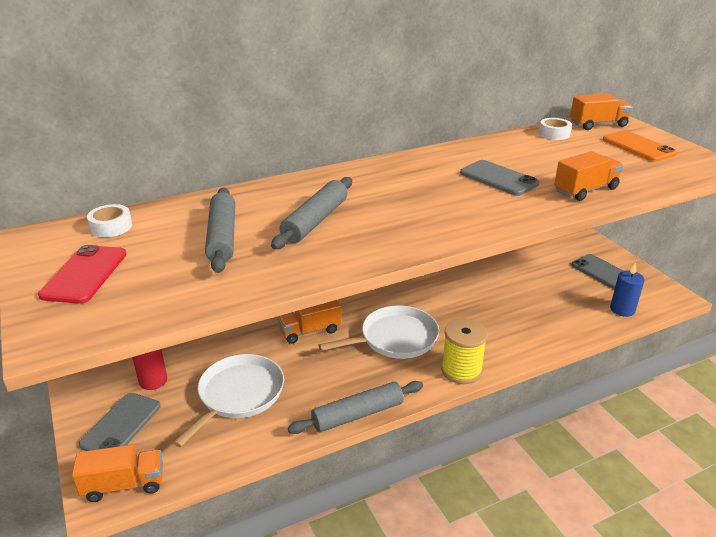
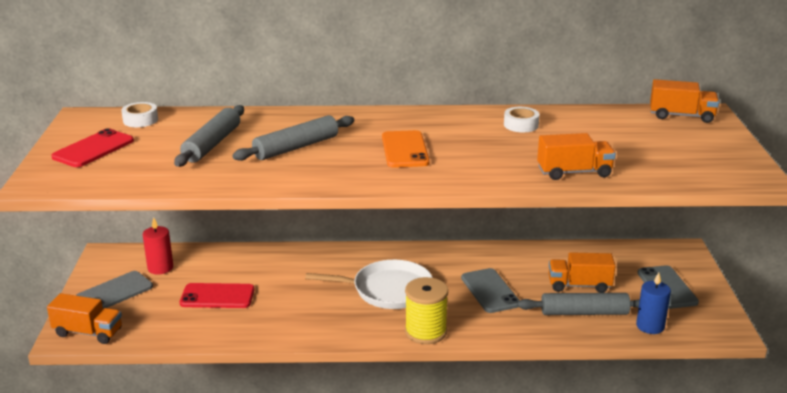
camera: 25 degrees right, 5 degrees down
(238, 395) = (217, 296): white pan -> red phone
(310, 331) = (317, 264): orange truck -> orange truck (579, 285)
(358, 414) = (301, 339): grey rolling pin -> grey rolling pin (584, 313)
(498, 178) = (501, 146): grey phone -> grey phone (490, 291)
(554, 134) = (617, 116): white tape -> white tape (521, 125)
(638, 147) = (694, 145): orange phone -> orange phone (405, 150)

